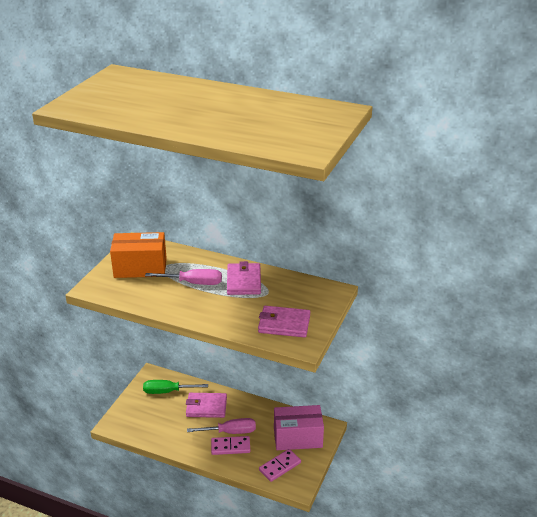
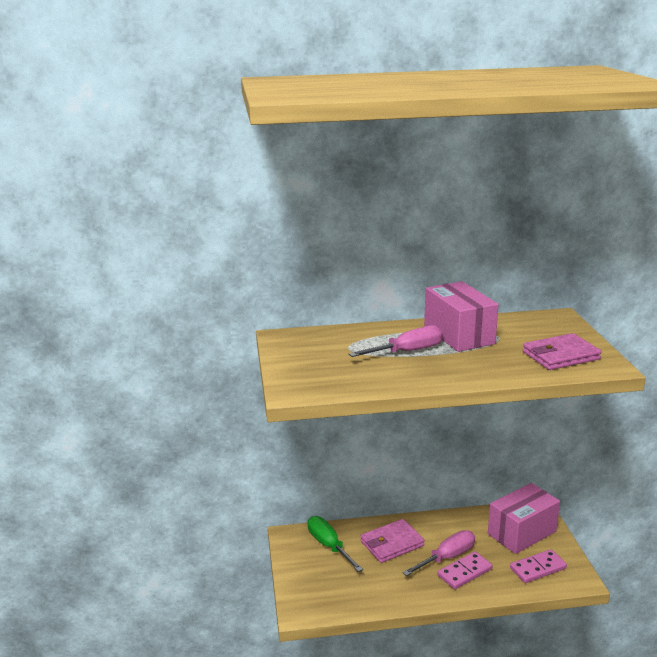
camera: 30 degrees left, 10 degrees down
(140, 268) = (323, 356): orange box -> none
(168, 391) = (329, 546): green screwdriver -> green screwdriver turned 90 degrees clockwise
(244, 281) = (458, 335): pink wallet -> pink box
(280, 466) = (538, 568): pink domino -> pink domino turned 45 degrees clockwise

